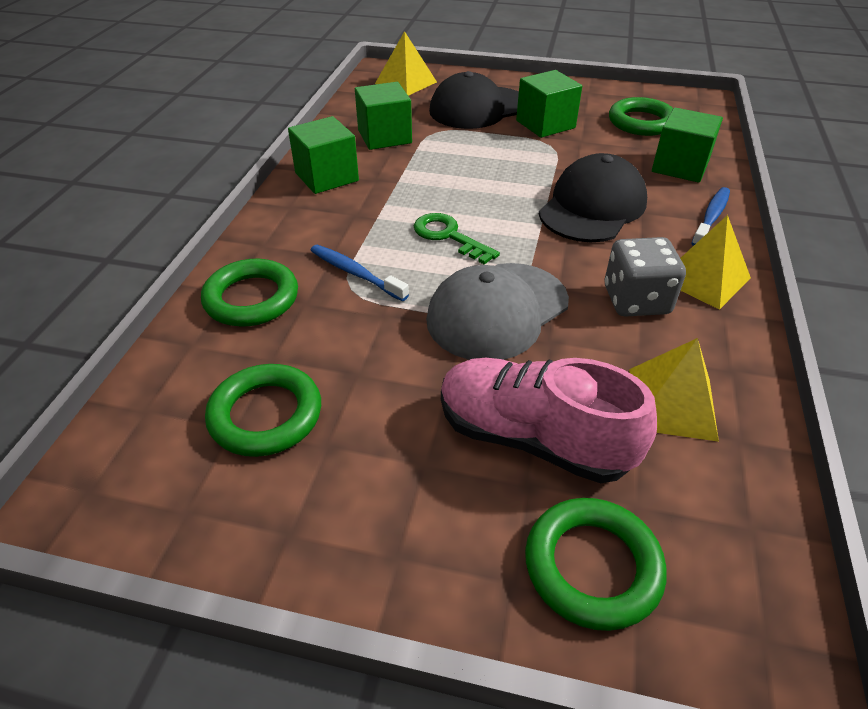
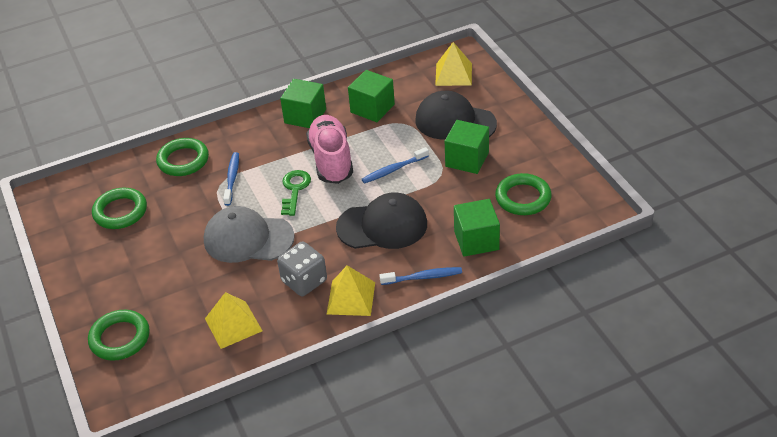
camera: 55 degrees right, 0 degrees up
(505, 164) = (393, 169): none -> blue toothbrush
(533, 438) = (172, 291): pink shoe -> pink shoe (331, 160)

